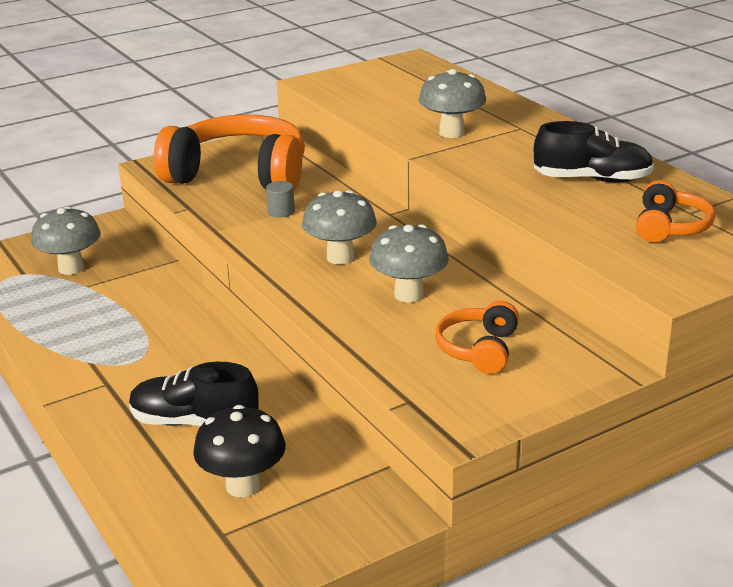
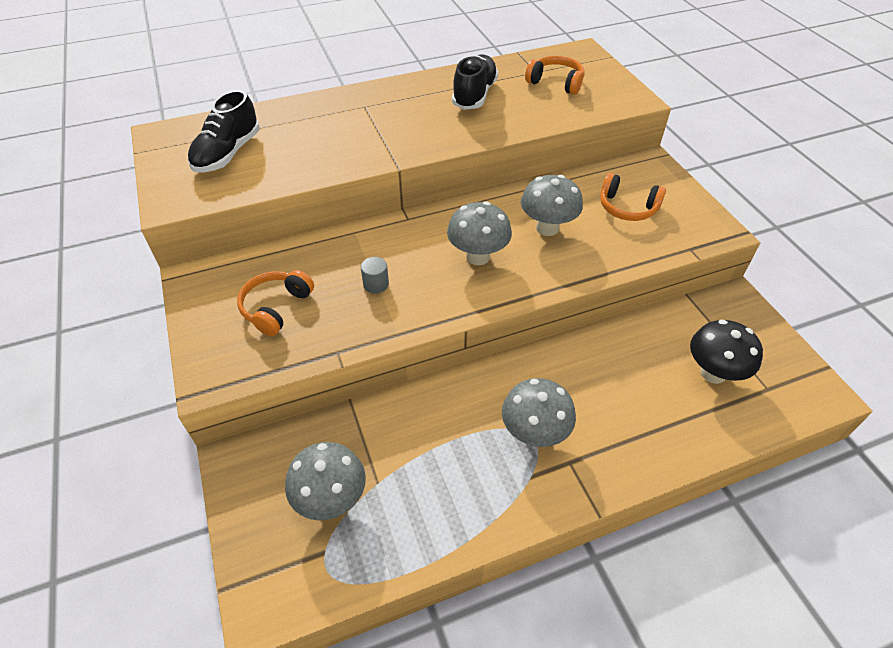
camera: 80 degrees left, 20 degrees up
(194, 422) = (633, 398): black shoe -> black shoe (228, 153)
(239, 175) = (276, 307): orange headphones -> orange headphones, size x0.48
(451, 133) = (356, 139): grey mushroom -> grey mushroom (534, 433)

